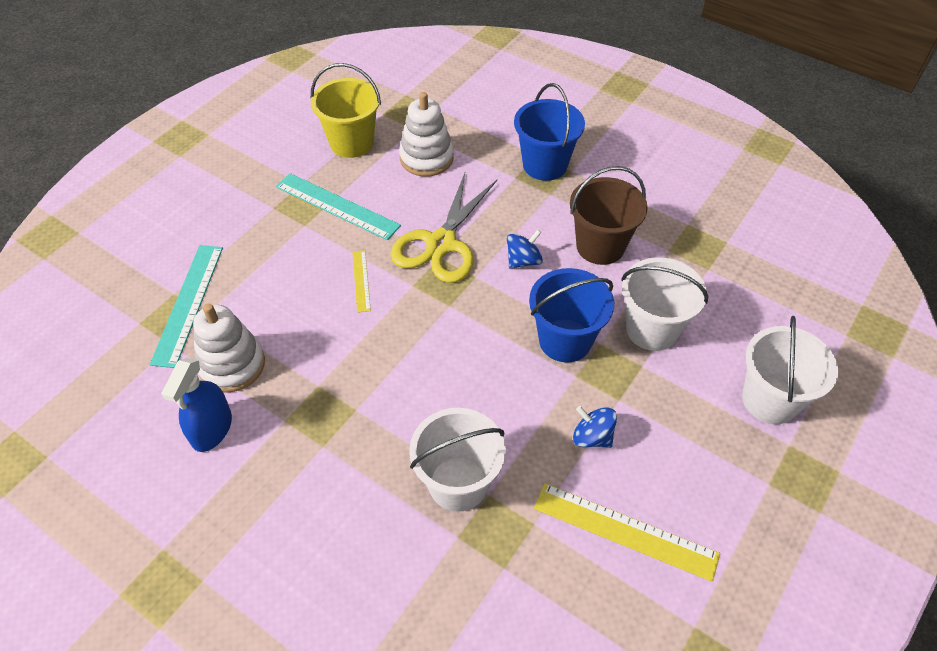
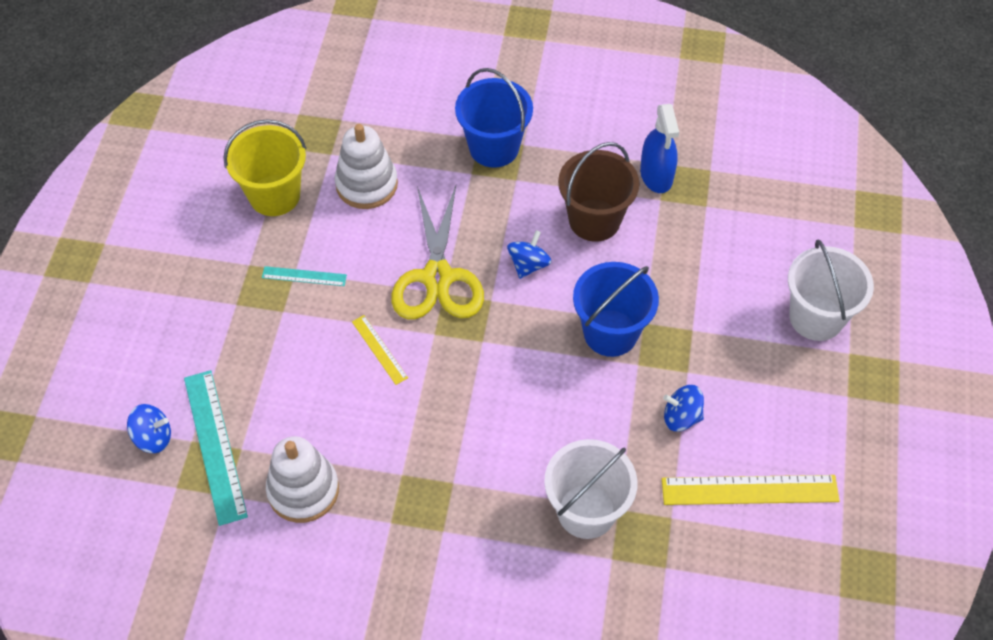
camera: 25 degrees left, 5 degrees up
(148, 279) = (153, 437): none -> blue spinning top
(212, 429) = (325, 561): blue spray bottle -> blue spray bottle (656, 175)
(337, 206) = (304, 276): turquoise ruler -> turquoise ruler, size x0.53
(652, 329) = (683, 289): white bucket -> none

